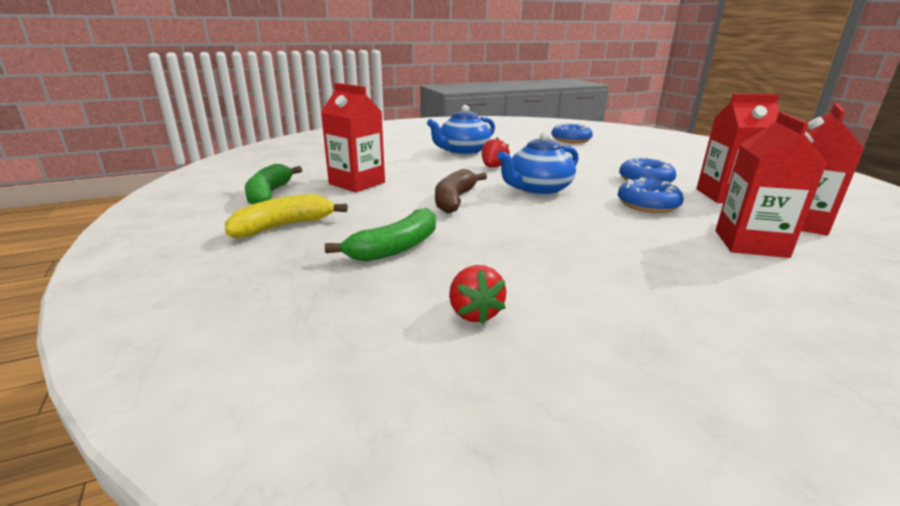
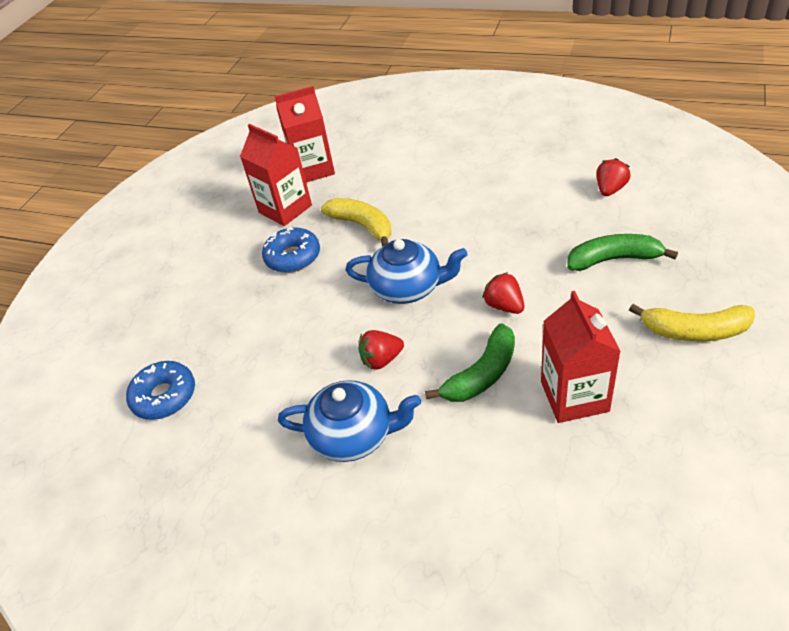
camera: 130 degrees left, 20 degrees up
(269, 194) = (693, 416): green banana -> green banana (482, 374)
(454, 200) = (504, 306): brown banana -> red strawberry
(647, 205) = (362, 225): blue donut -> yellow banana
(750, 244) = (382, 168): red carton -> none

